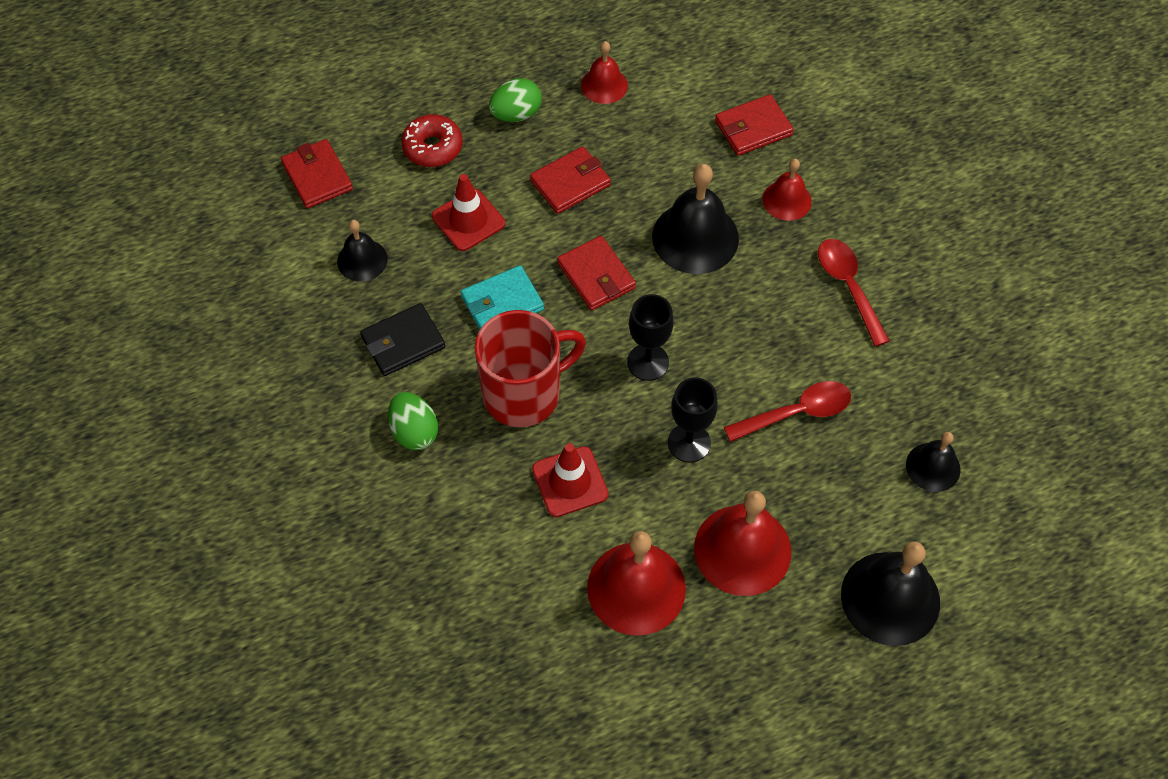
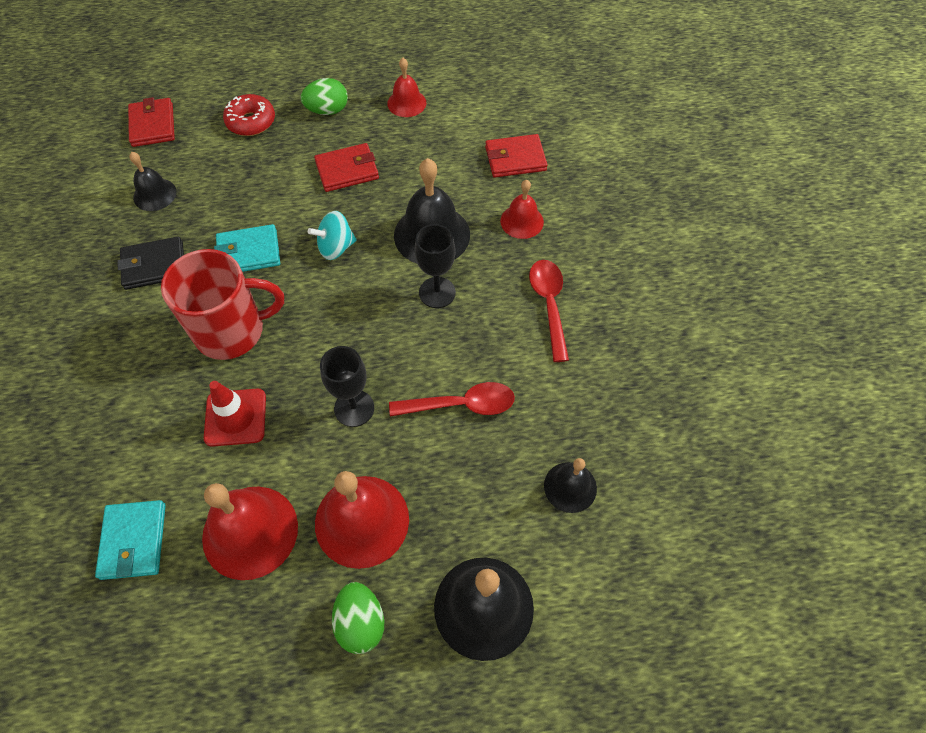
camera: 15 degrees right, 0 degrees up
(414, 431) = (127, 341): green egg -> green egg (360, 622)
(468, 220) = (252, 182): red traffic cone -> none
(523, 626) = (134, 541): none -> turquoise wallet
(596, 276) = (336, 247): red wallet -> turquoise spinning top
(648, 362) = (348, 329): black goblet -> black goblet (437, 292)

